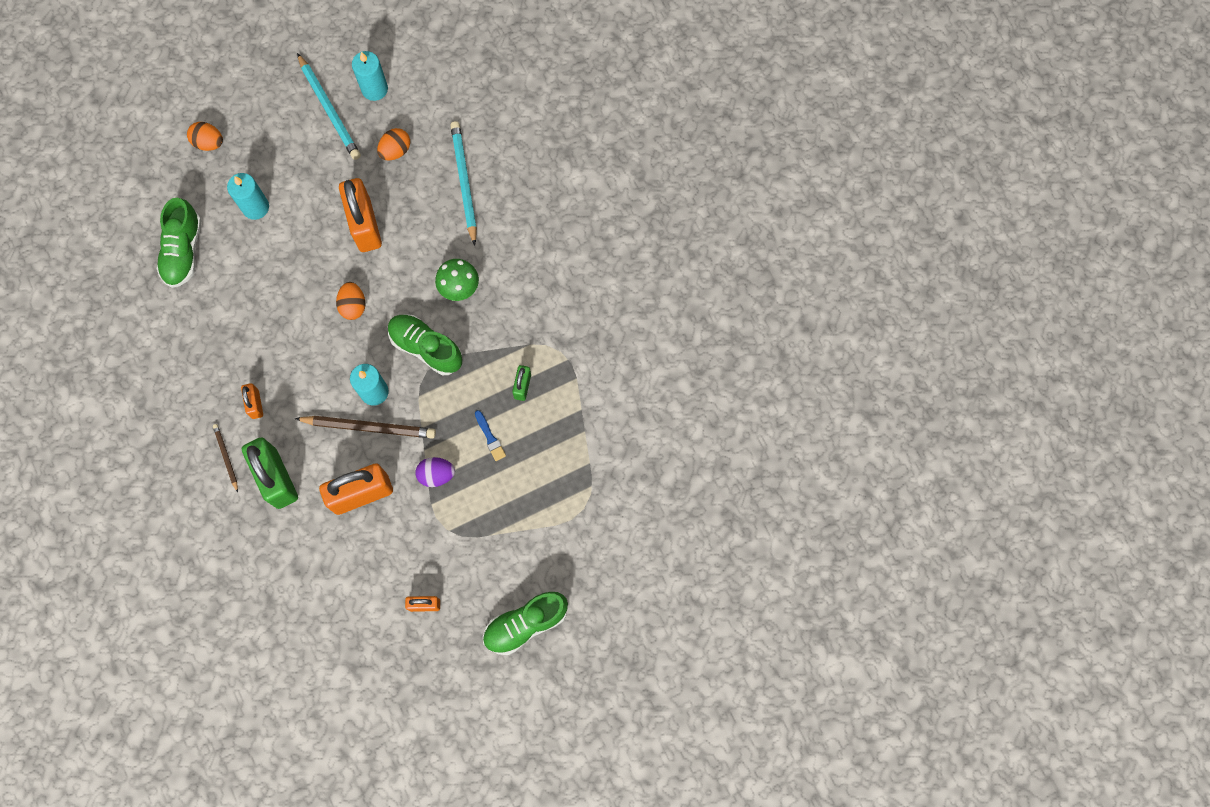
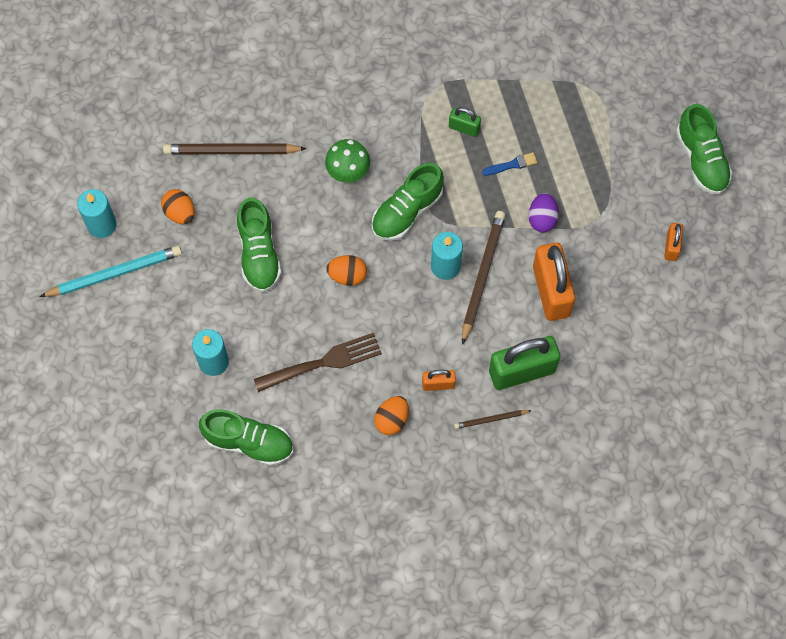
camera: 80 degrees left, 5 degrees down
(209, 143) = (124, 403): orange egg -> orange egg (392, 420)
(265, 300) = (323, 362): none -> brown fork
(365, 225) = (259, 253): orange padlock -> green shoe
(464, 182) = (232, 151): turquoise pencil -> brown pencil

